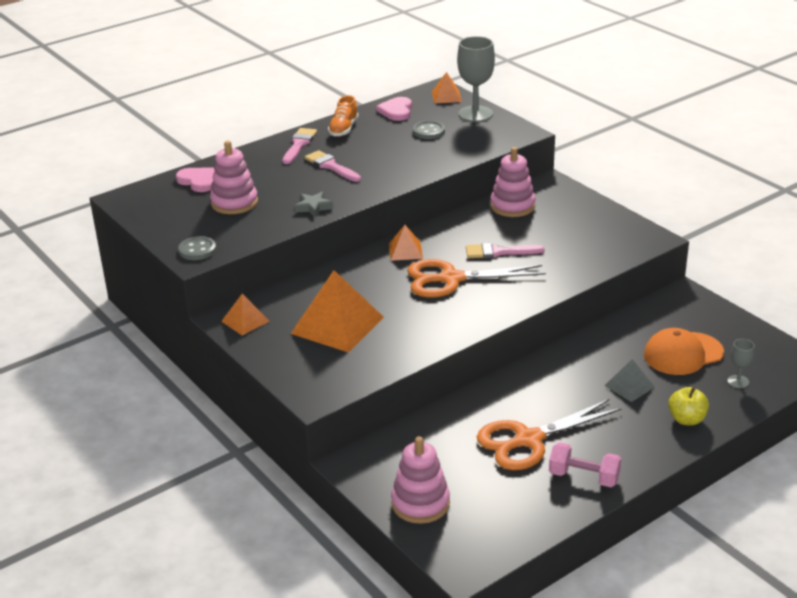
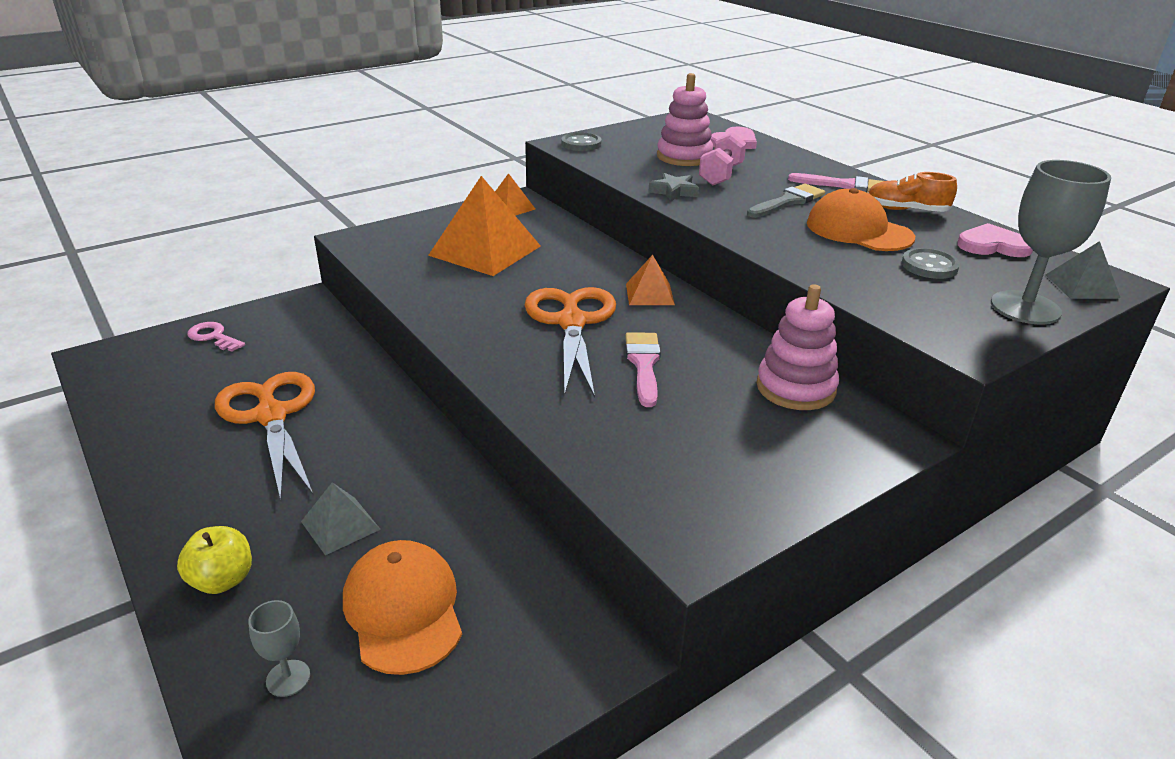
camera: 90 degrees right, 0 degrees up
(331, 166) = (788, 201): pink brush -> grey brush
(379, 147) = (858, 230): none -> orange cap
(420, 503) = (213, 337): pink stacking toy -> pink key
(446, 96) = (1082, 286): orange pyramid -> grey pyramid
(584, 477) = (169, 453): pink dumbbell -> pink dumbbell (721, 175)

